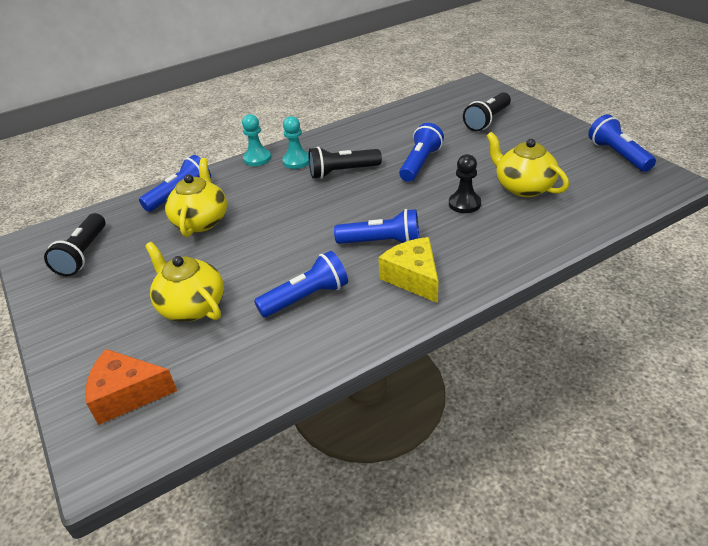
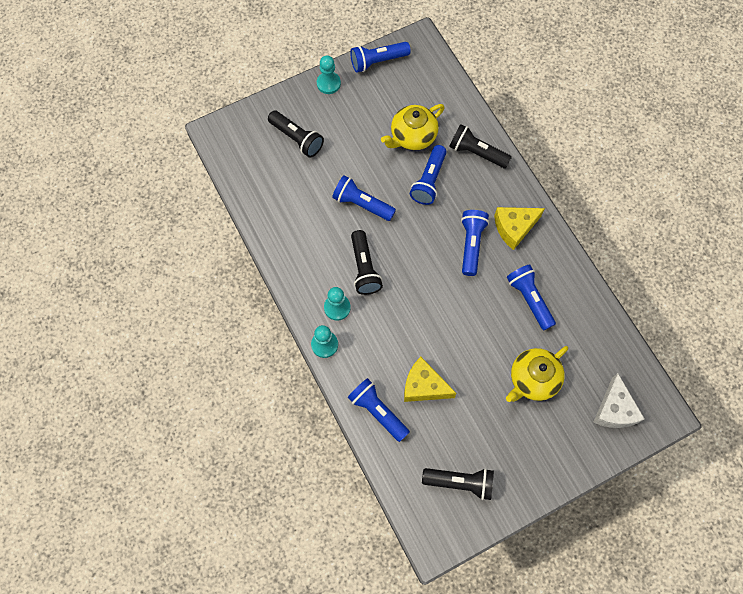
camera: 90 degrees left, 30 degrees up
(127, 394) = (614, 409): orange cheese -> white cheese
(201, 221) = (424, 386): yellow teapot -> yellow cheese
(464, 204) = (429, 181): black pawn -> blue flashlight
(521, 238) = (477, 153): none -> black flashlight
(566, 129) = (328, 83): none -> turquoise pawn

